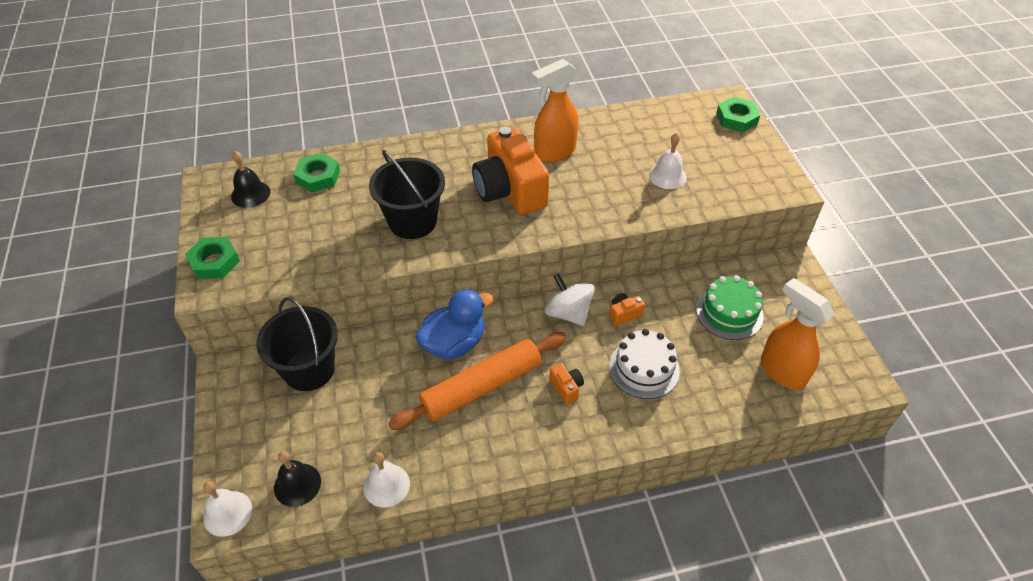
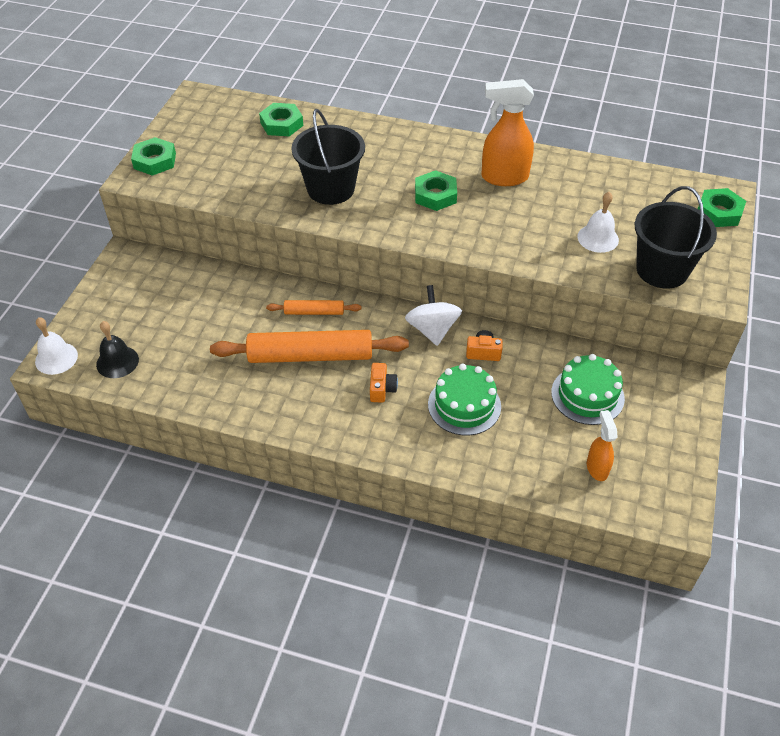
camera: 30 degrees right, 0 degrees up
(250, 194) = (219, 119): black bell -> none
(309, 369) = (186, 282): black bucket -> black bucket (662, 270)
(386, 485) = (180, 394): white bell -> none
(454, 343) = (314, 312): blue duck -> orange rolling pin
(510, 190) = (435, 195): orange camera -> green nut
(644, 368) = (464, 405): white cake -> green cake
(781, 371) = (597, 468): orange spray bottle -> orange spray bottle, size x0.57

